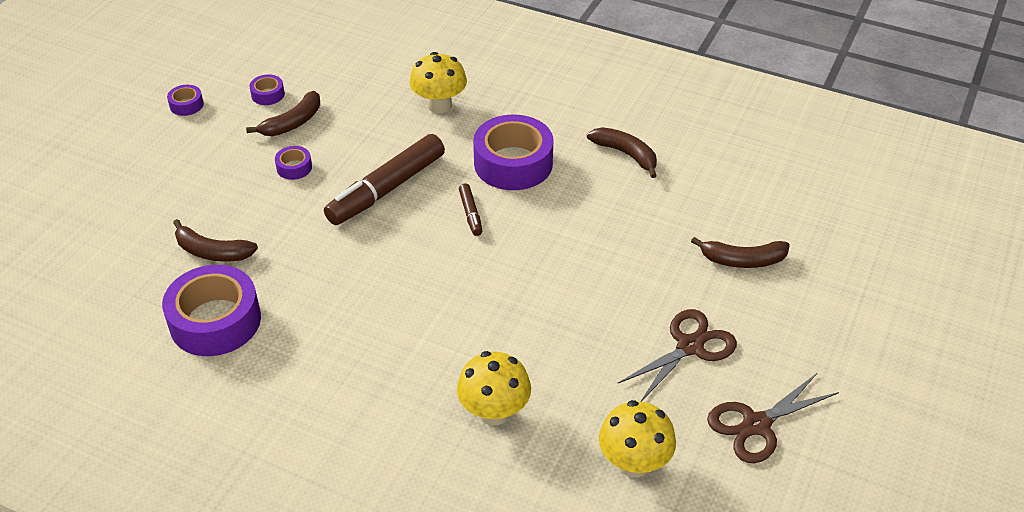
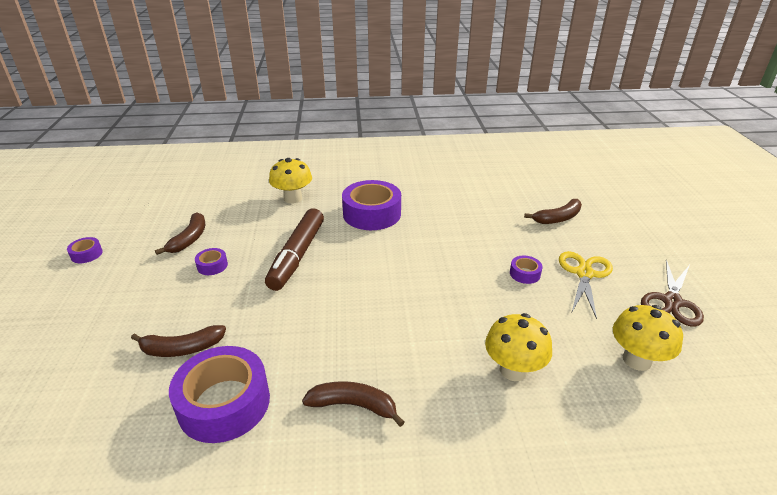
camera: 30 degrees left, 10 degrees down
(268, 94) = (155, 228): purple tape -> purple tape (525, 274)
(470, 214) = (371, 250): brown marker -> none
(626, 154) = (435, 189): brown banana -> brown banana (353, 405)
(690, 346) = (584, 274): brown scissors -> yellow scissors

